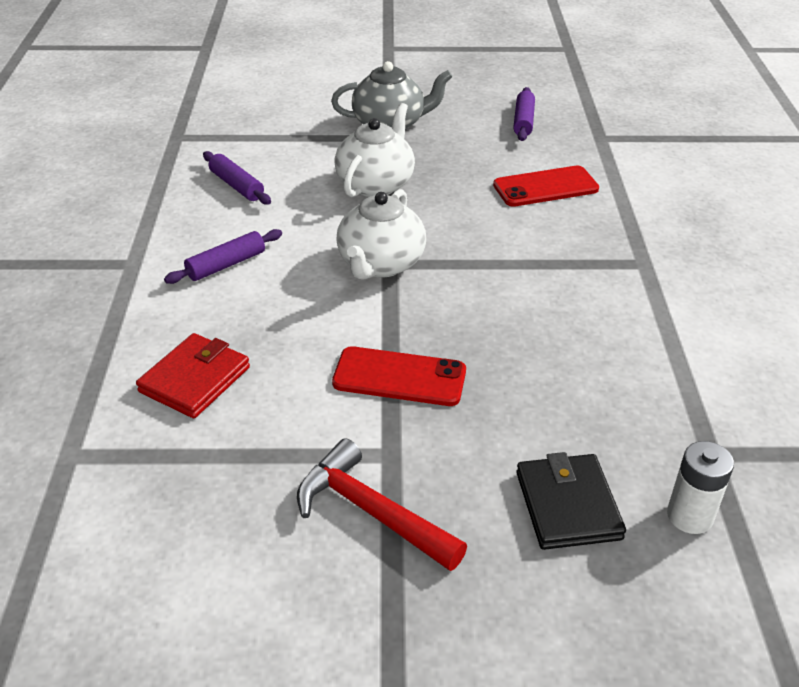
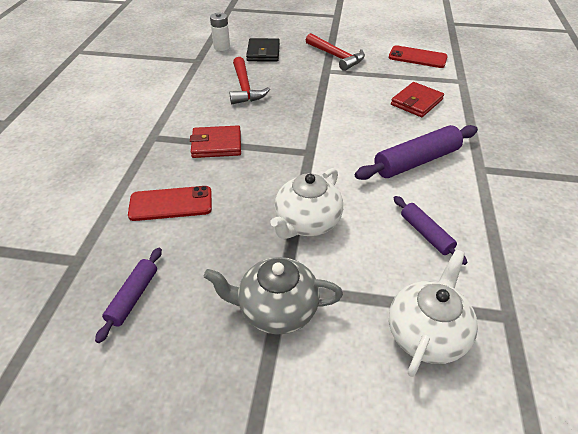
camera: 170 degrees left, 5 degrees up
(226, 265) = (416, 161): purple rolling pin -> purple rolling pin, size x1.73
(380, 264) = (315, 152): white teapot -> white teapot (426, 333)
(399, 377) = (316, 95): red phone -> red phone (417, 57)
(536, 261) = (216, 144): none -> red wallet
(552, 378) = (245, 88): none -> red hammer

